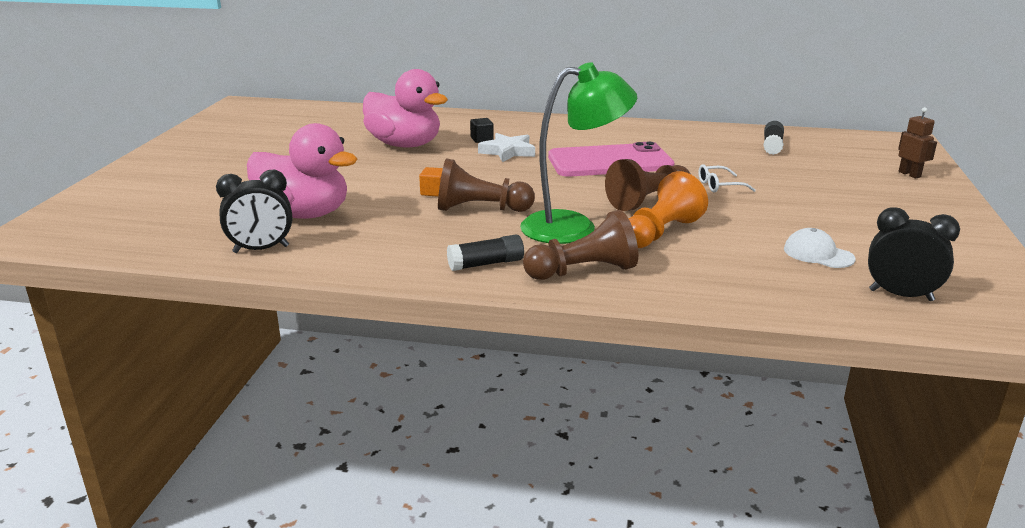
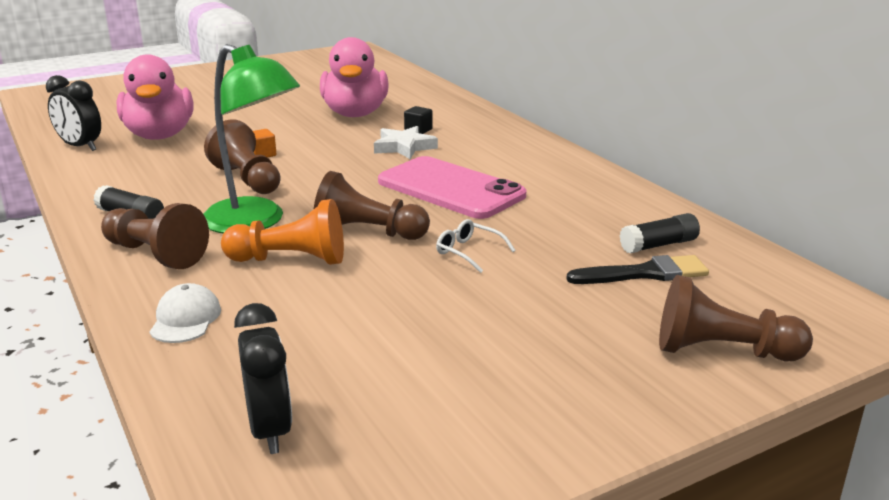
camera: 50 degrees right, 0 degrees up
(804, 160) = (645, 273): none -> black brush
(818, 254) = (337, 352): white cap -> white cap (185, 319)
(909, 174) = (722, 351): brown robot -> brown pawn

